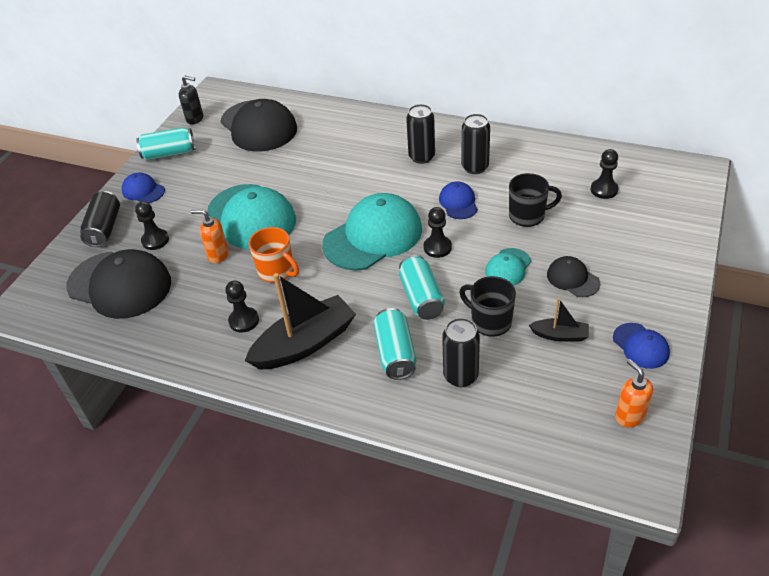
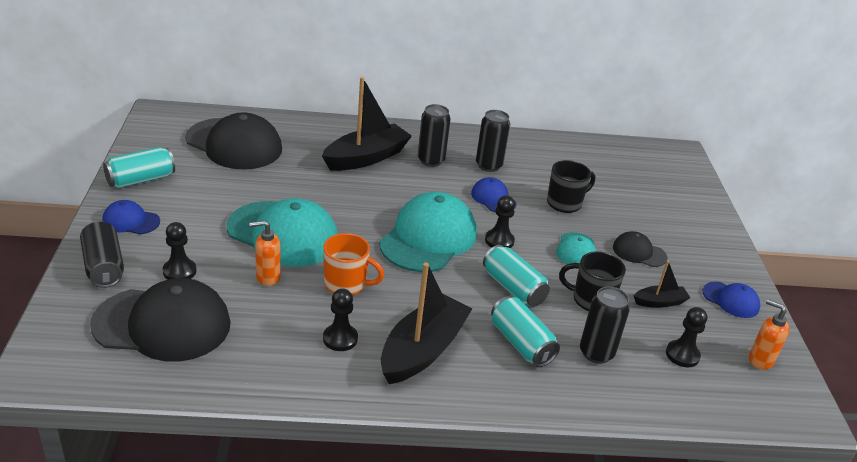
camera: 30 degrees left, 10 degrees down
(195, 119) = (151, 142): black soap dispenser -> none
(364, 149) = (366, 158): none -> black boat
(604, 190) = (616, 175): black pawn -> black pawn (682, 355)

